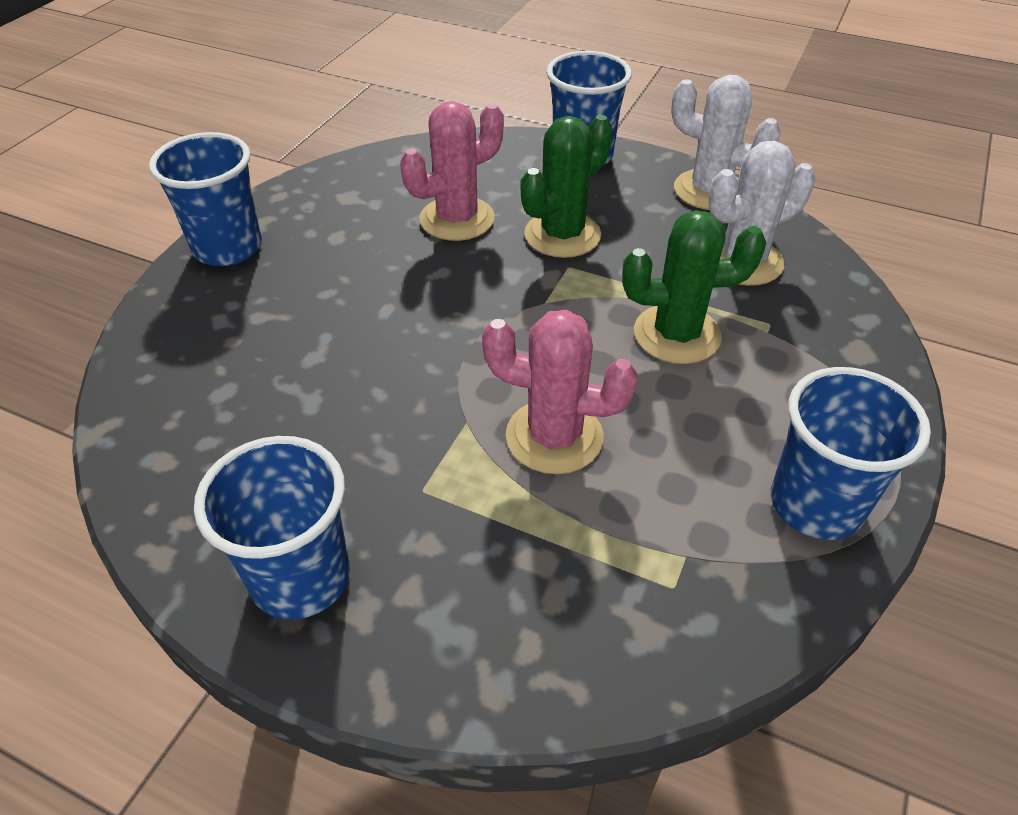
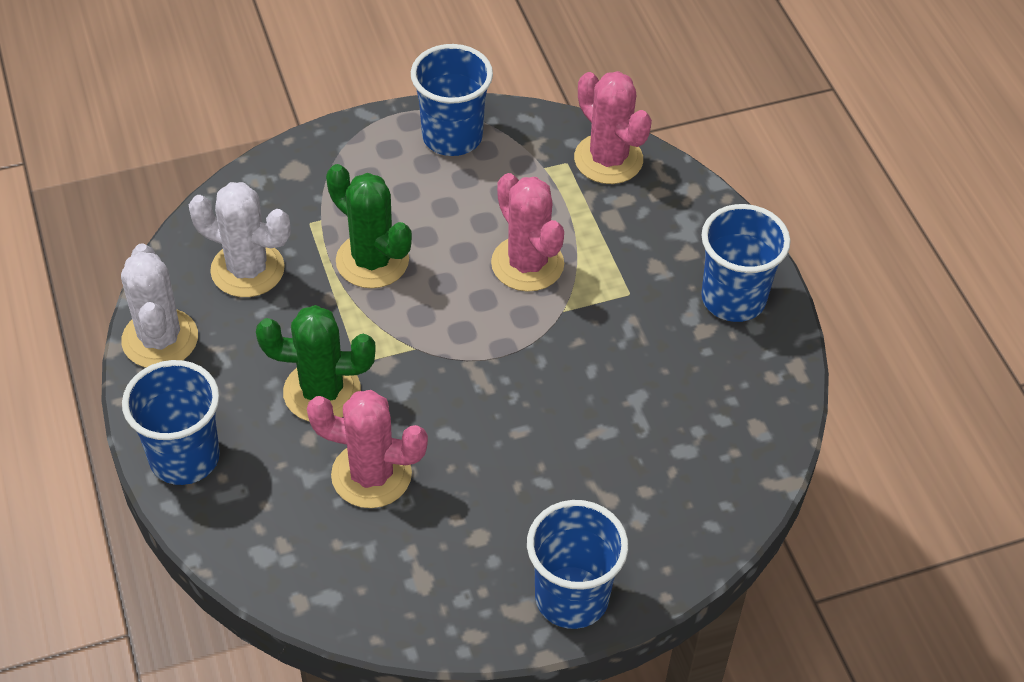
camera: 135 degrees left, 5 degrees up
(638, 638) = (608, 159): none -> pink cactus

